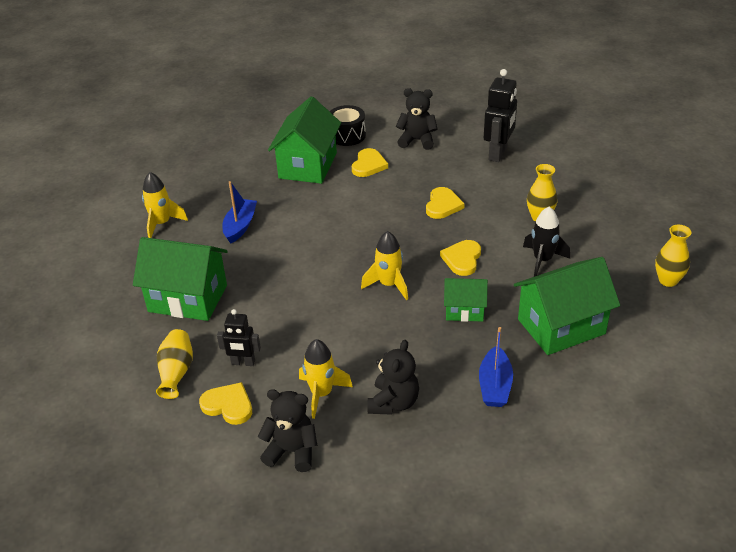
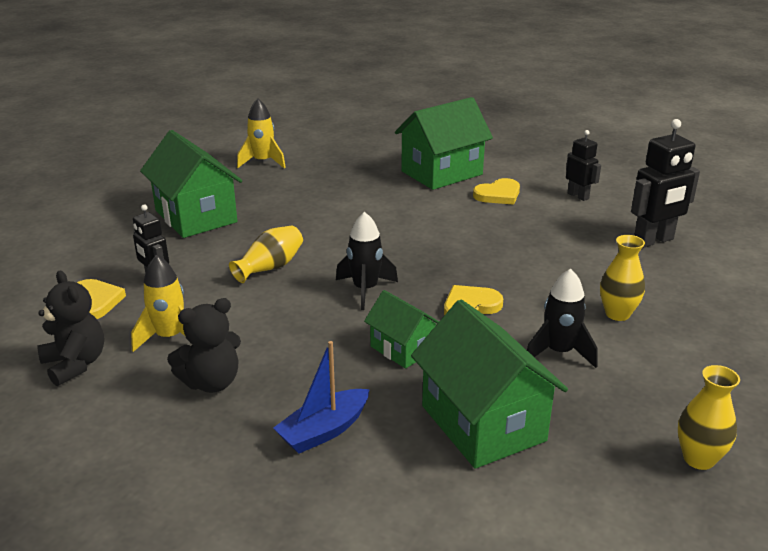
camera: 40 degrees right, 10 degrees down
(176, 372) = (103, 259): yellow vase -> yellow vase (270, 267)
(240, 226) = (316, 189): blue boat -> none
(347, 135) = (514, 166): black drum -> none
(389, 285) = (365, 290): yellow rocket -> black rocket
(417, 140) = (578, 196): black teddy bear -> black robot
(443, 205) = (522, 255): yellow heart -> none
(561, 326) = (483, 423): green house -> green house turned 45 degrees clockwise

